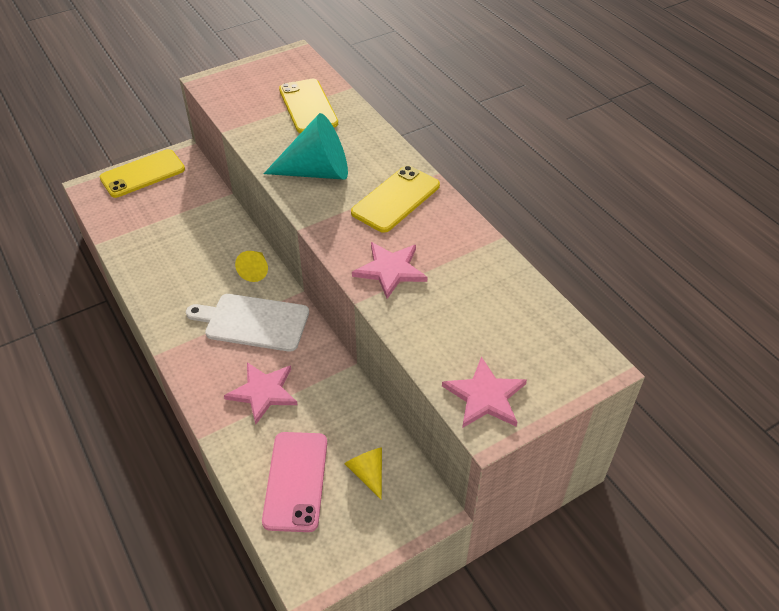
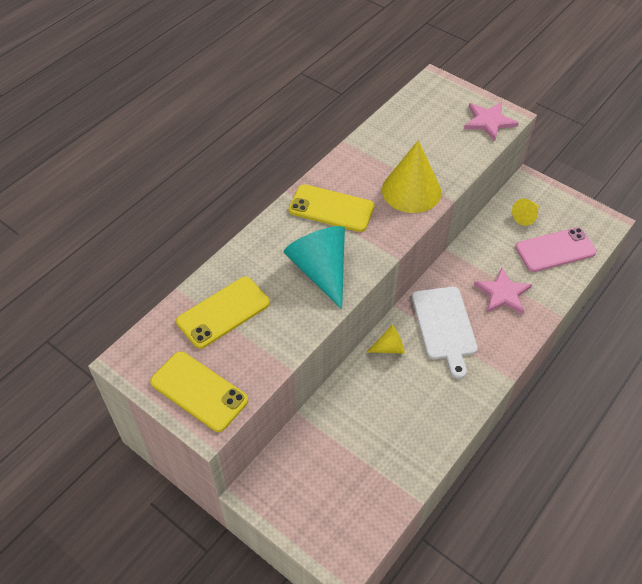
camera: 110 degrees left, 5 degrees up
(143, 174) = (300, 517): yellow phone -> yellow phone (199, 391)
(390, 270) = (411, 190): pink star -> yellow cone

